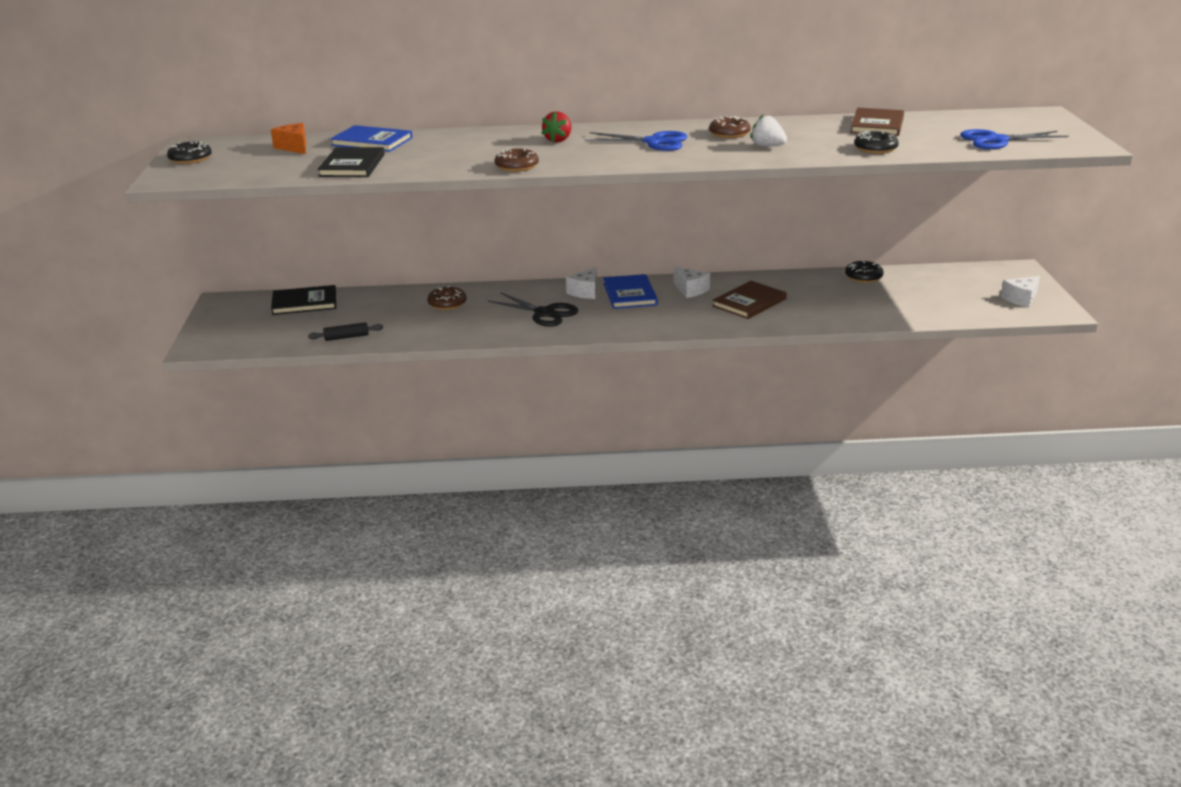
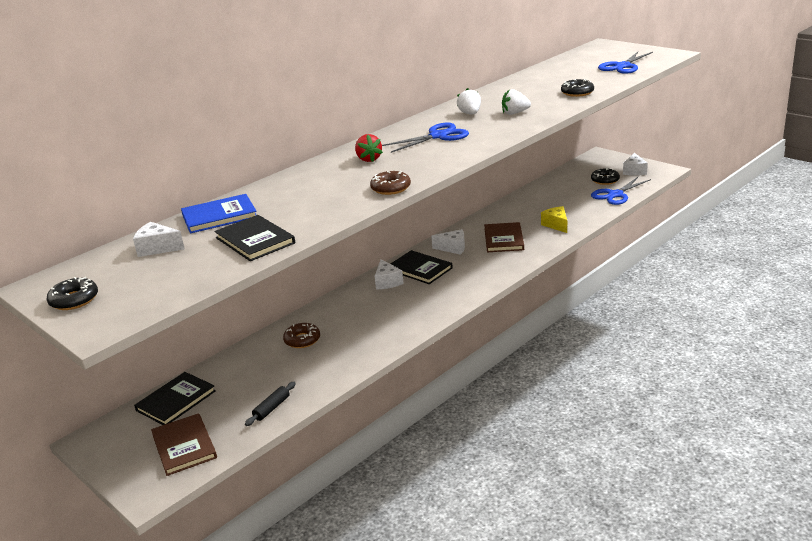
camera: 40 degrees left, 0 degrees up
(294, 147) = (157, 248): orange cheese -> white cheese
(545, 313) = (389, 310): black scissors -> none
(630, 294) = (420, 269): blue book -> black book
(729, 134) = (470, 114): brown donut -> white strawberry
(824, 312) = (556, 225): none -> yellow cheese
(863, 277) = (534, 194): black donut -> black donut (605, 180)
(877, 125) = (539, 79): brown book -> brown book (184, 446)
(947, 312) = (615, 195): none -> blue scissors

